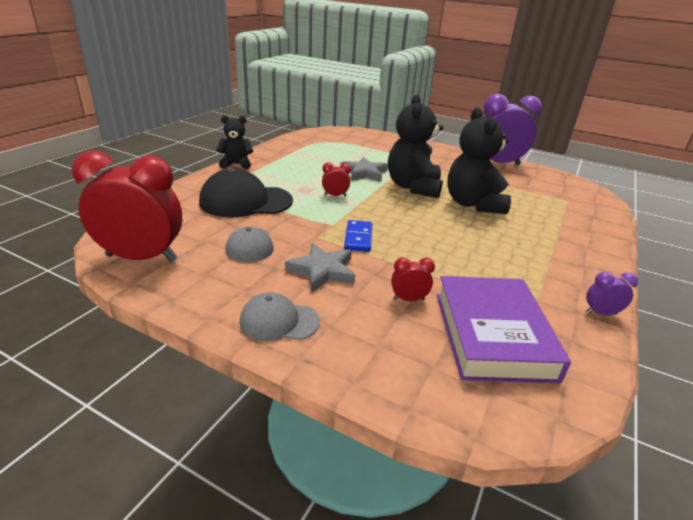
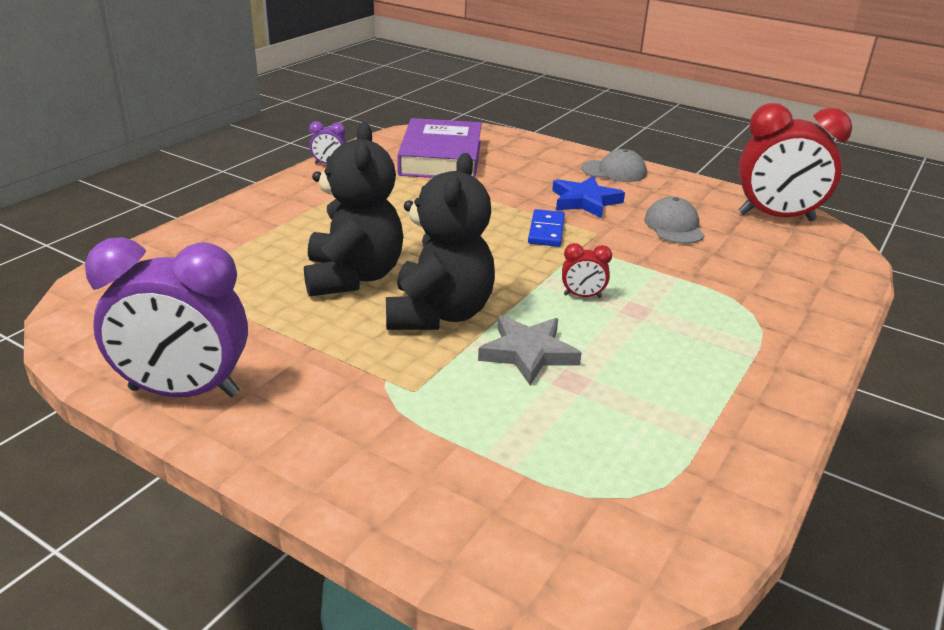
camera: 175 degrees left, 0 degrees up
(236, 164) = (802, 379): black teddy bear -> none
(245, 201) = (719, 286): black cap -> none
(322, 271) = (585, 201): grey star -> blue star
(408, 299) = (502, 179): red clock -> none

